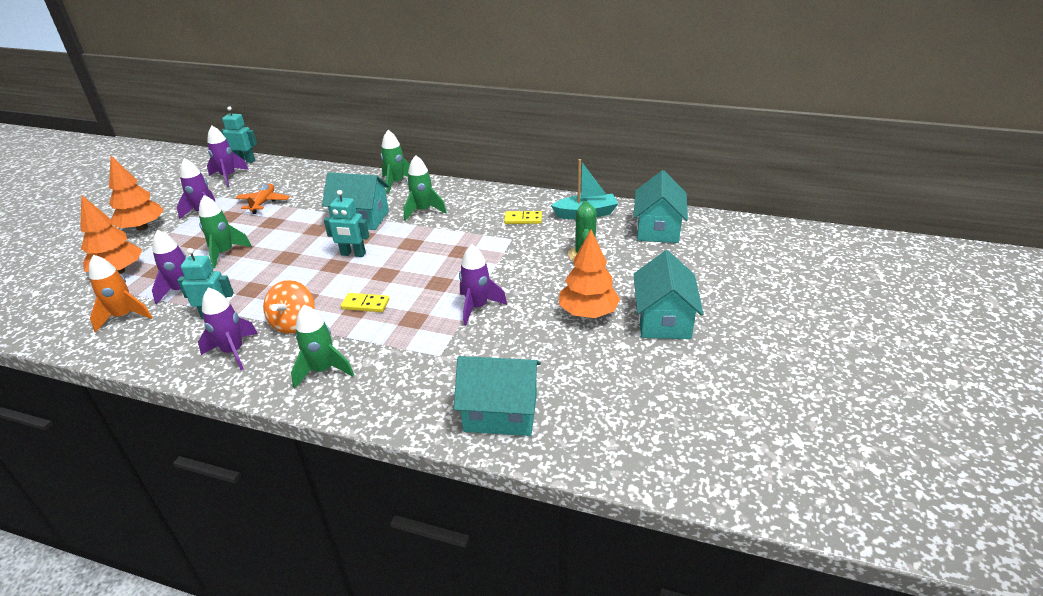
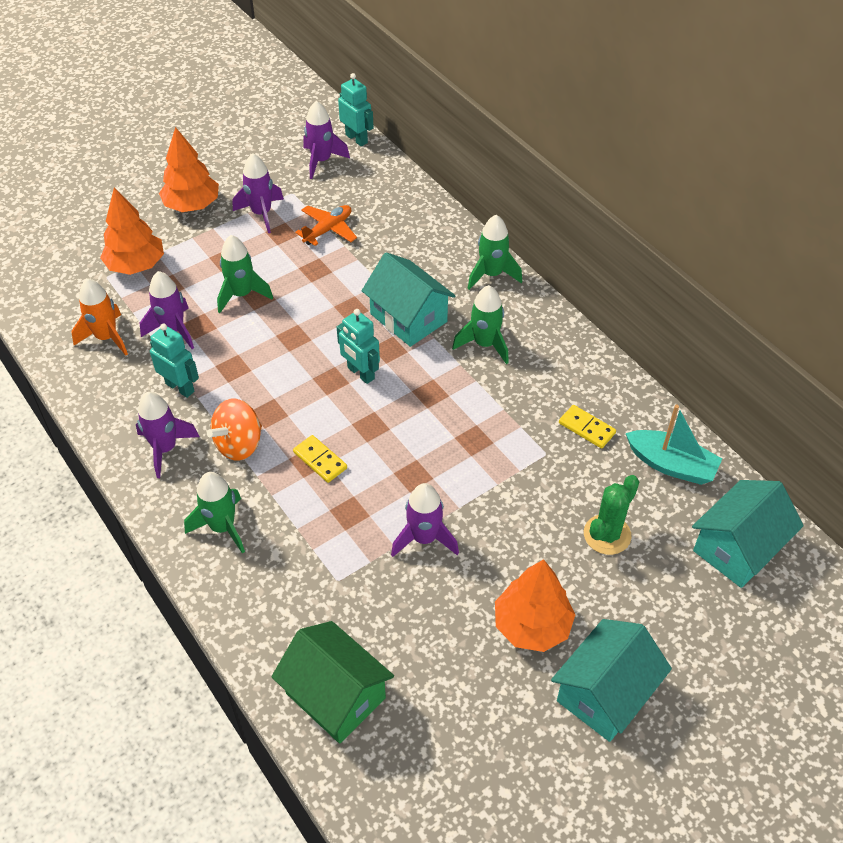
camera: 35 degrees right, 15 degrees up
(500, 413) = (335, 695): turquoise house -> green house

